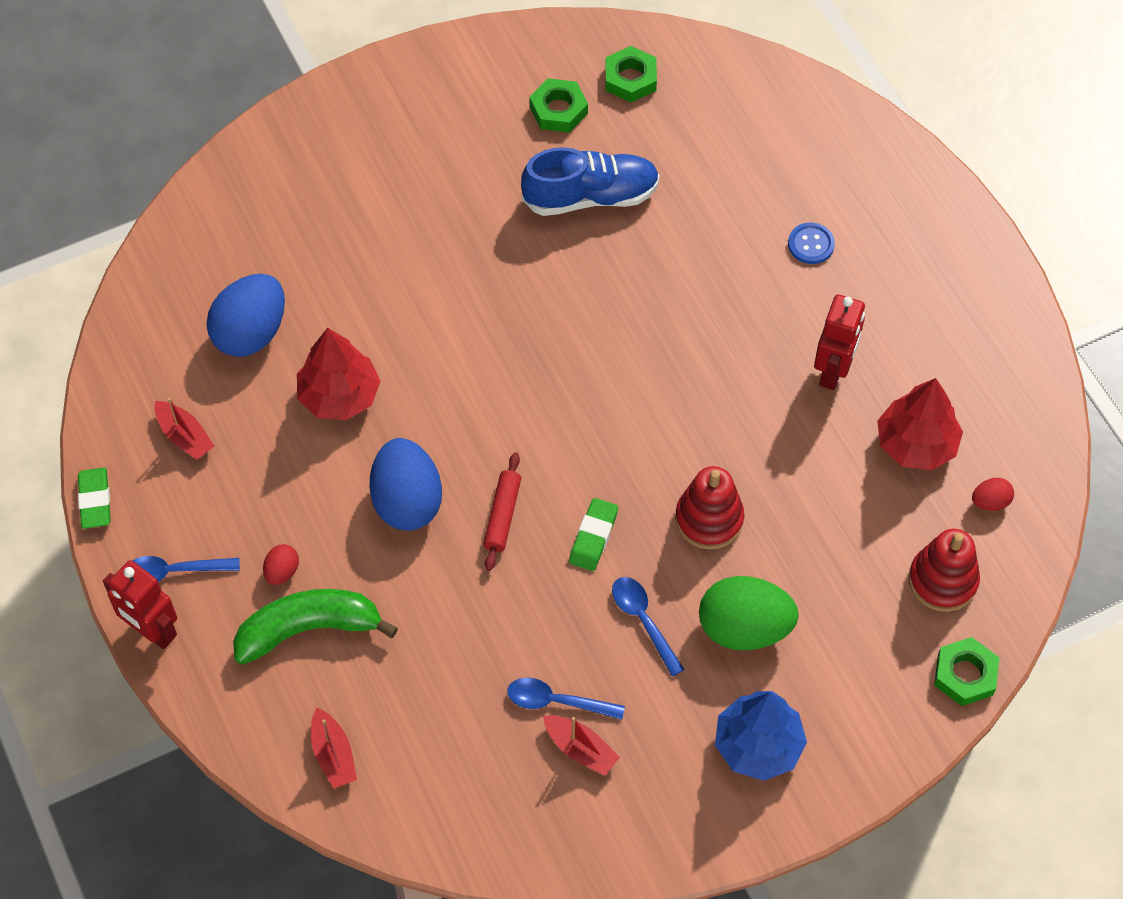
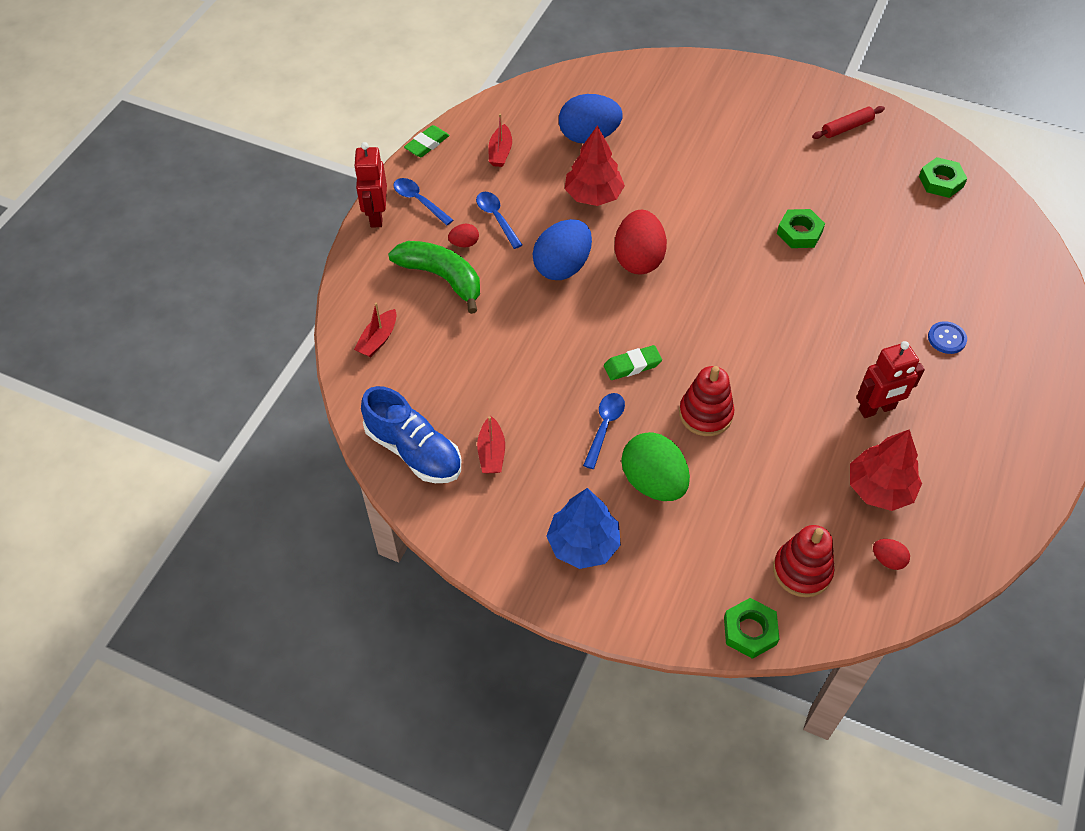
camera: 50 degrees right, 5 degrees down
(466, 423) = (638, 259): none -> red egg
(502, 515) = (599, 314): red rolling pin -> red rolling pin (847, 127)
(557, 701) = (510, 420): blue spoon -> blue spoon (496, 218)
(558, 110) = (879, 165): green nut -> green nut (799, 233)
(590, 196) = (844, 216): blue shoe -> blue shoe (414, 451)

